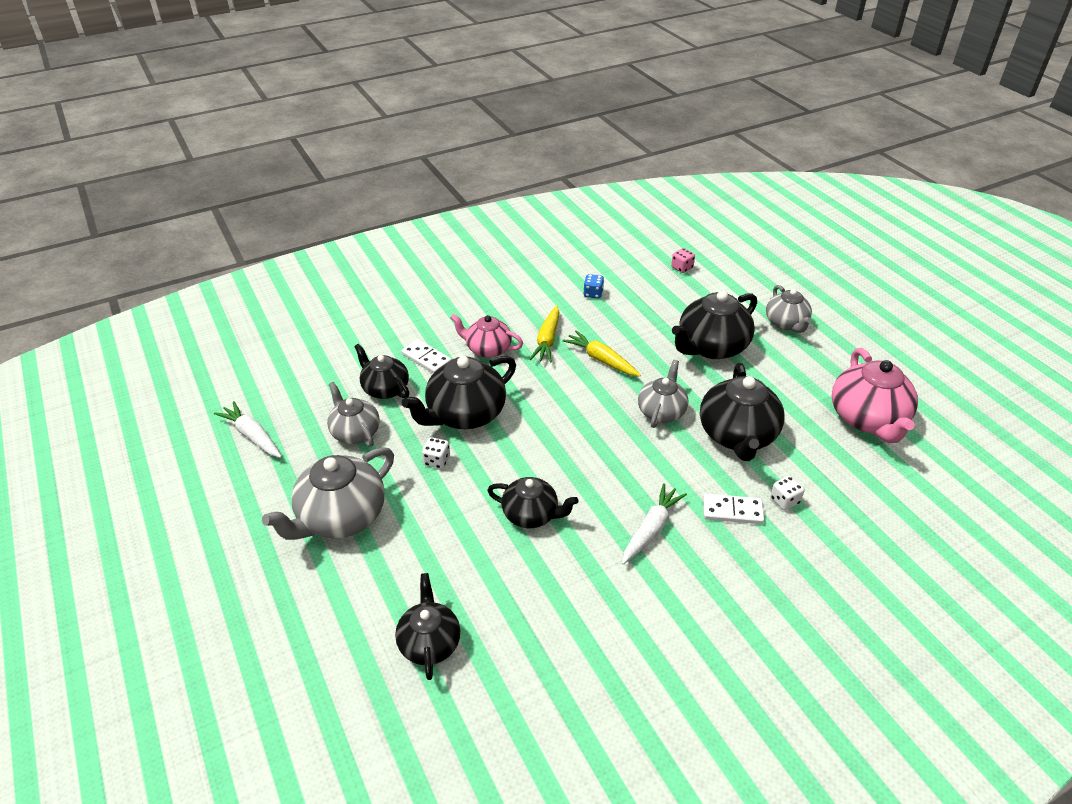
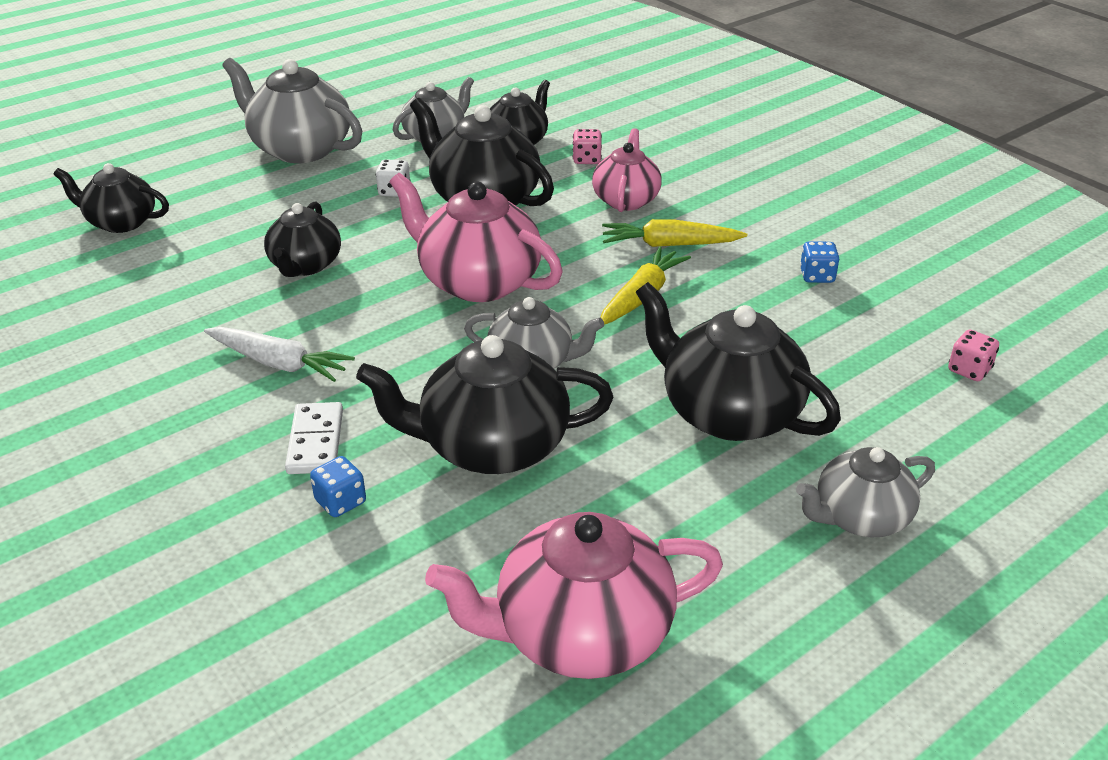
camera: 80 degrees right, 5 degrees down
(252, 436) = (418, 84): white carrot -> none
(426, 358) = (587, 159): white domino -> pink dice
(429, 642) = (121, 222): black teapot -> black teapot turned 150 degrees counterclockwise
(571, 426) = (478, 282): none -> pink teapot
(784, 500) = (340, 502): white dice -> blue dice

